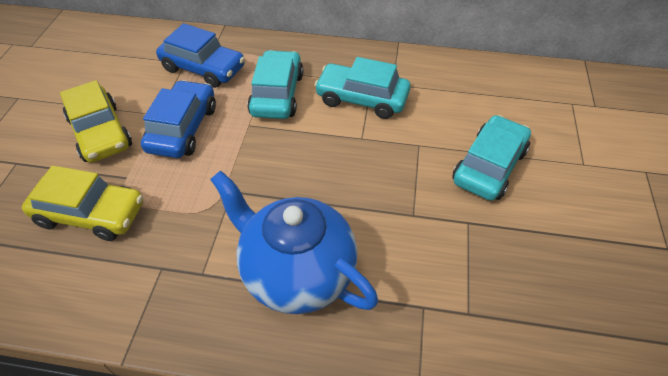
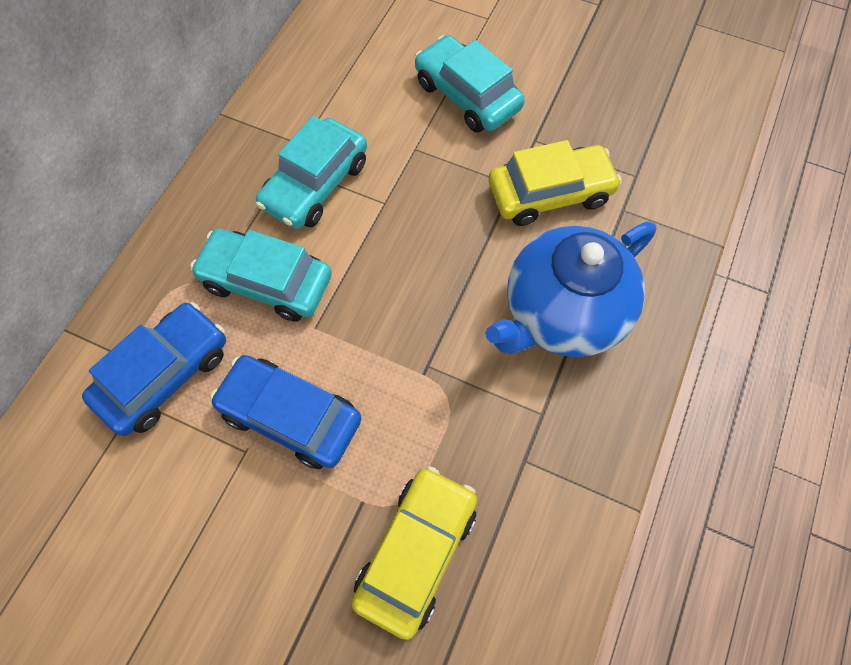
camera: 75 degrees left, 15 degrees up
(101, 133) = (257, 540): yellow car -> yellow car (550, 193)

